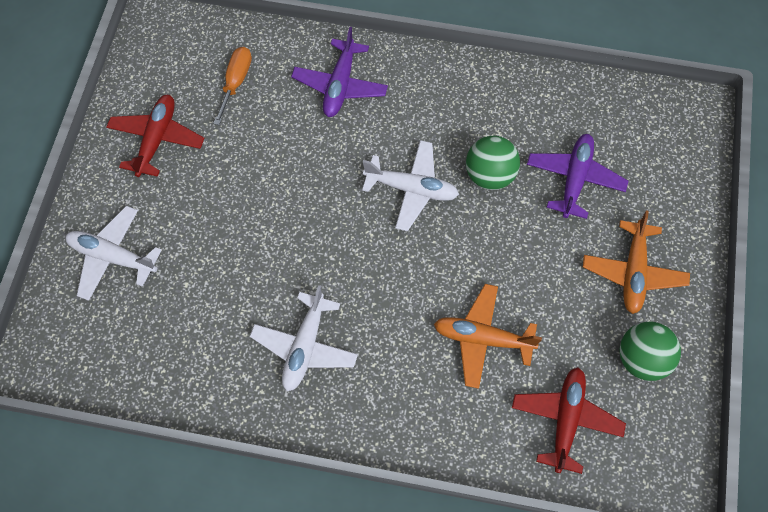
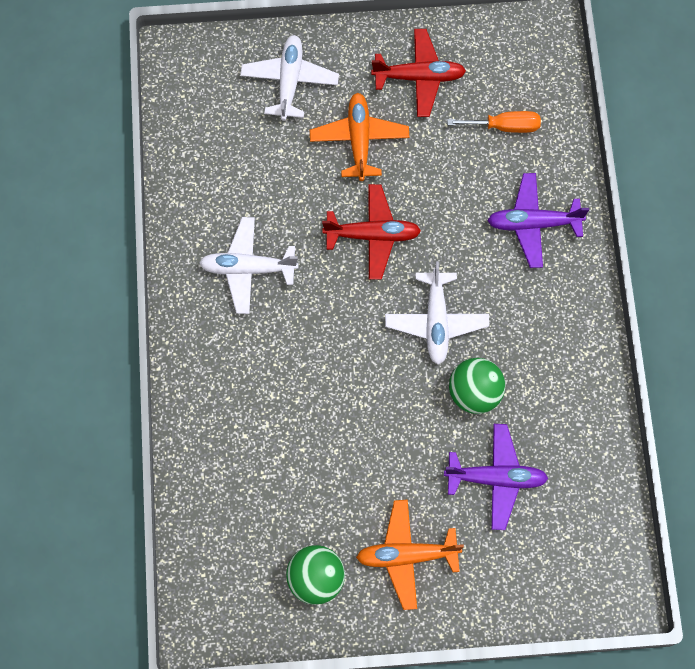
camera: 75 degrees right, 5 degrees up
(482, 338) = (297, 424): orange plane -> orange plane (359, 140)
(565, 420) = (237, 516): red plane -> red plane (372, 235)

